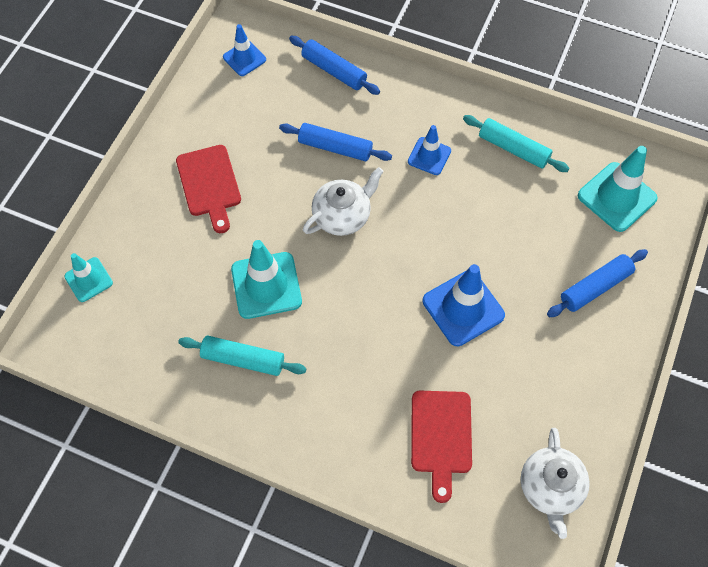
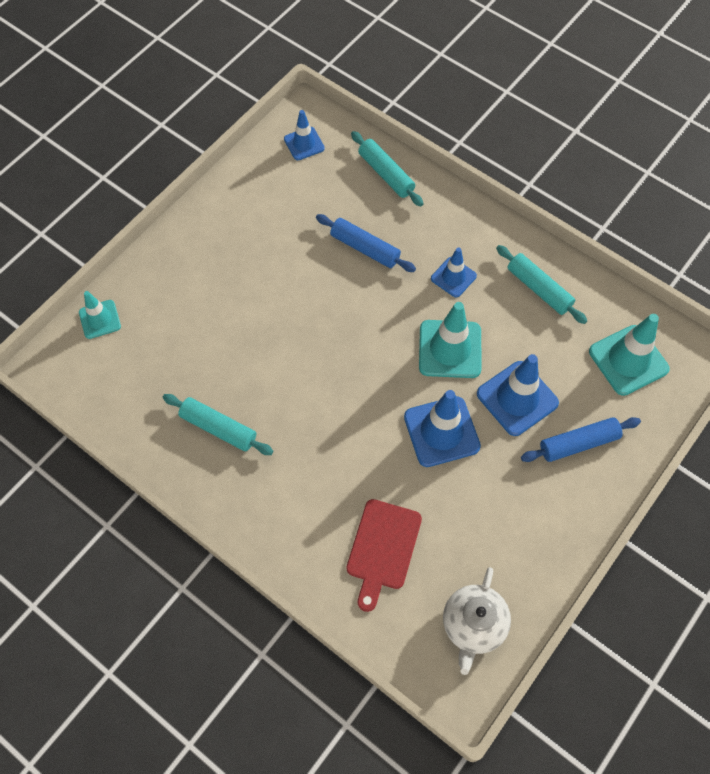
camera: 15 degrees right, 0 degrees up
(209, 184) = (236, 256): red cutting board -> none
(266, 285) = (260, 364): turquoise traffic cone -> turquoise traffic cone (450, 349)
(334, 71) = (386, 174): blue rolling pin -> turquoise rolling pin
(342, 216) = (352, 315): white teapot -> none
(525, 258) = (517, 398): none -> blue traffic cone

